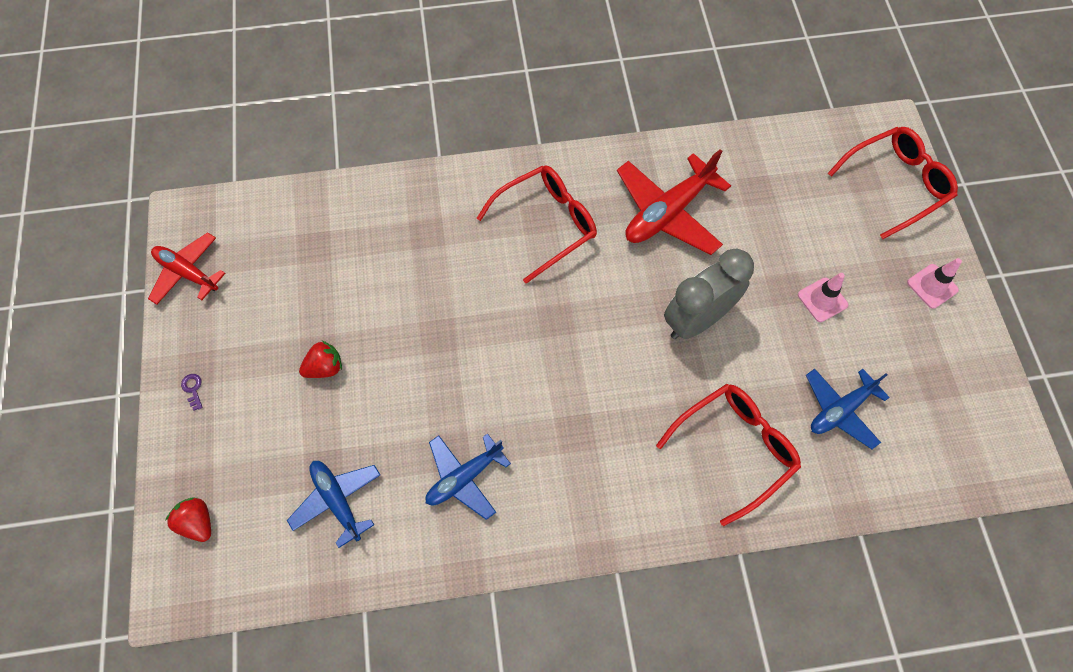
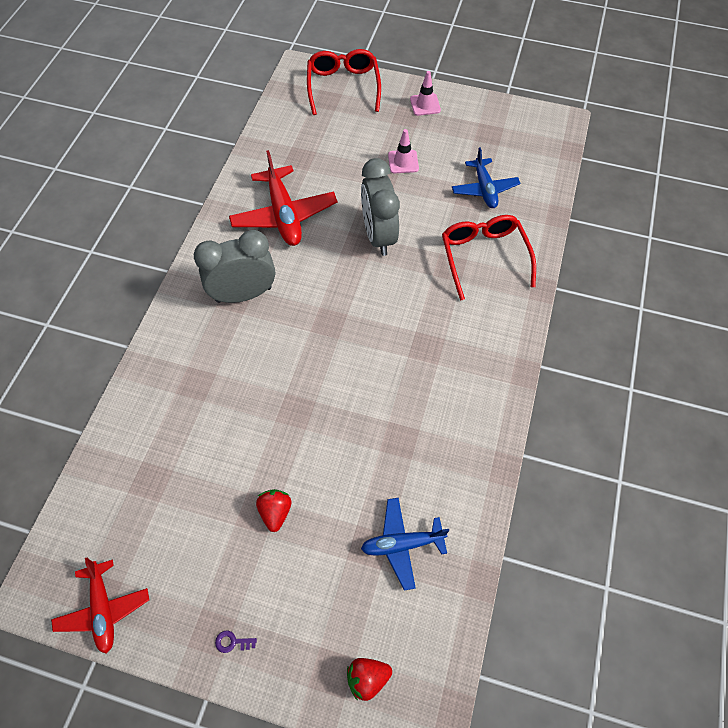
camera: 65 degrees left, 5 degrees down
(187, 273) = (104, 609): red plane -> red plane turned 75 degrees counterclockwise
(464, 477) = (426, 438): blue plane -> none
(547, 224) = (244, 294): red glasses -> grey clock

